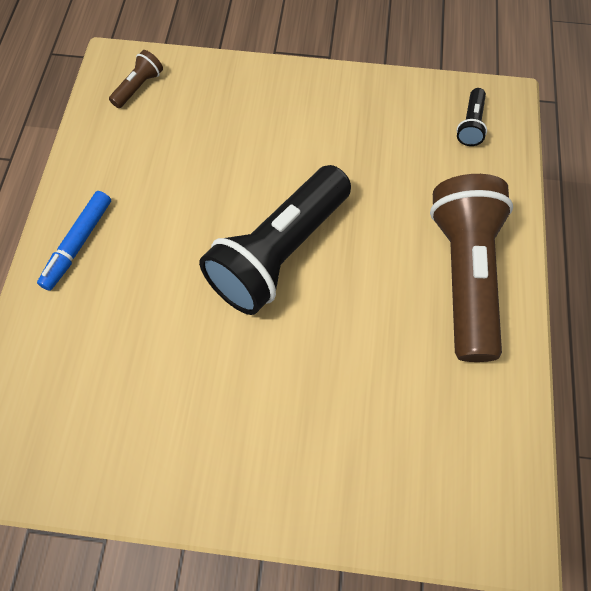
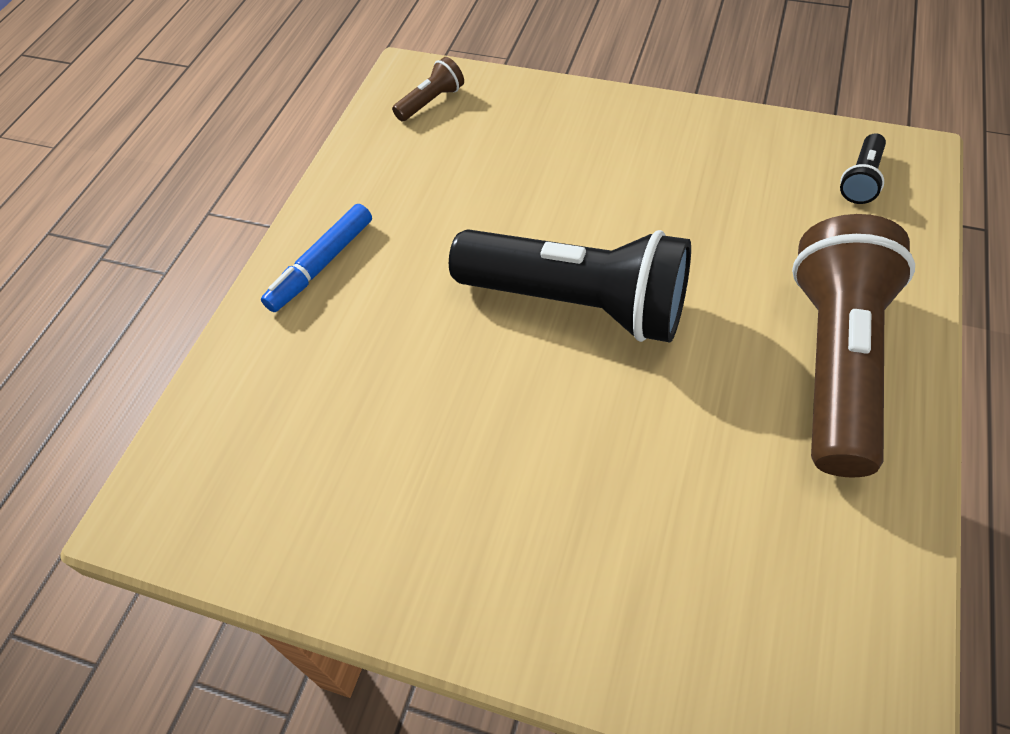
camera: 15 degrees right, 10 degrees down
(279, 252) = (577, 303): black flashlight -> black flashlight turned 120 degrees counterclockwise

